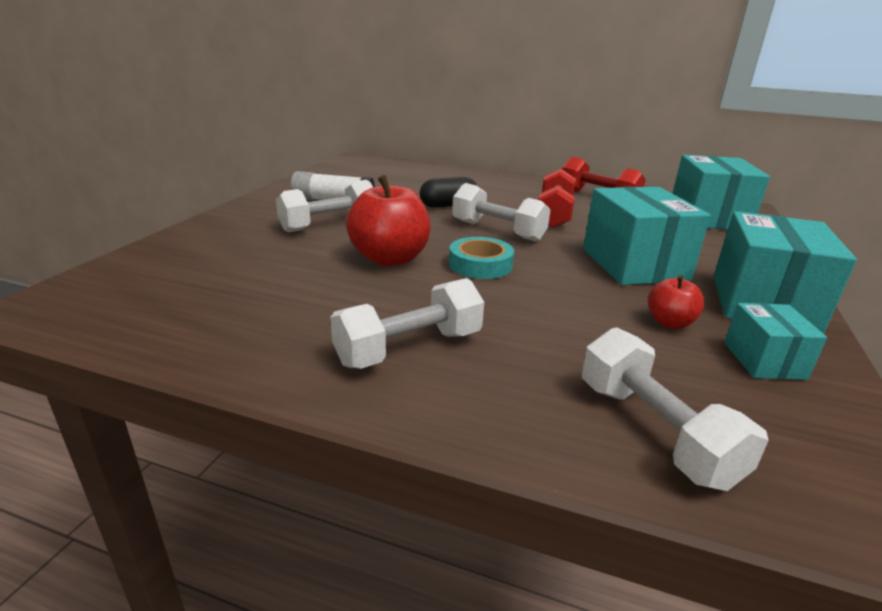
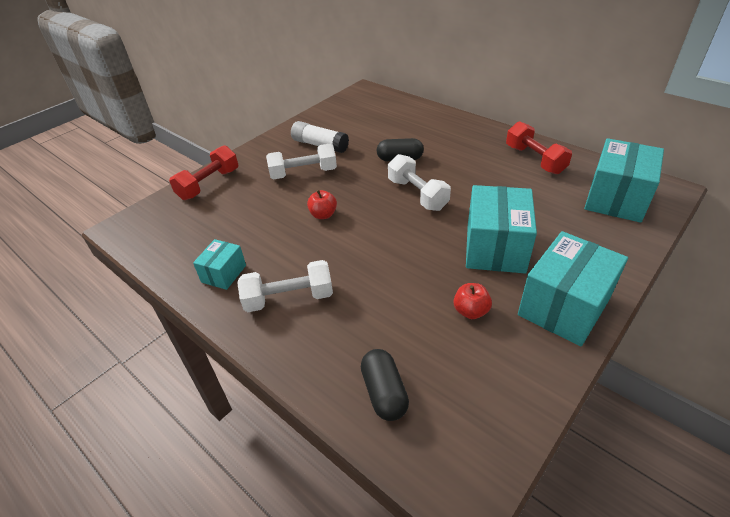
camera: 25 degrees right, 15 degrees up
(390, 258) = (323, 215): red apple -> red apple, size x0.52
(480, 265) = (379, 230): turquoise tape -> none
(554, 214) = (477, 180): red dumbbell -> red dumbbell (209, 184)
(654, 431) = (384, 393): white dumbbell -> black capsule
(764, 360) = (508, 359): turquoise box -> turquoise box (224, 274)

